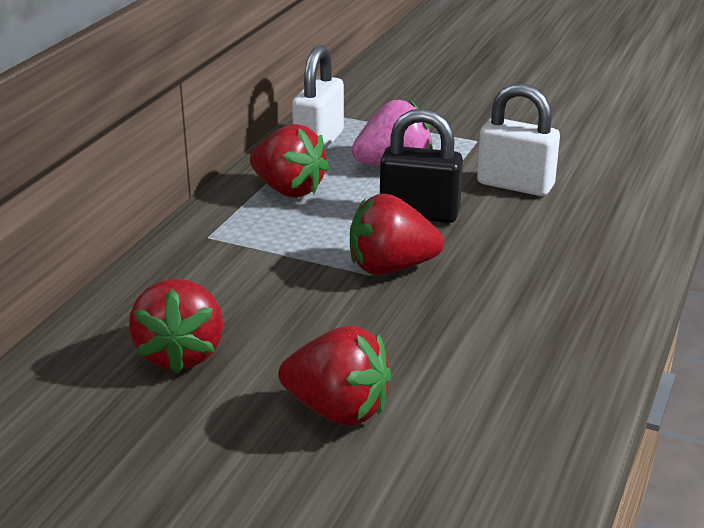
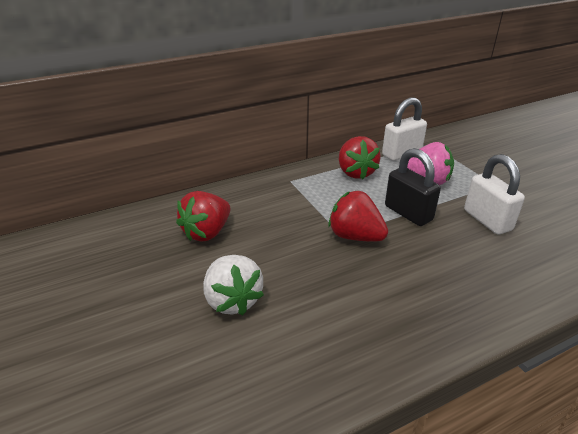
camera: 40 degrees right, 5 degrees up
(337, 410) = (233, 300): red strawberry -> white strawberry

